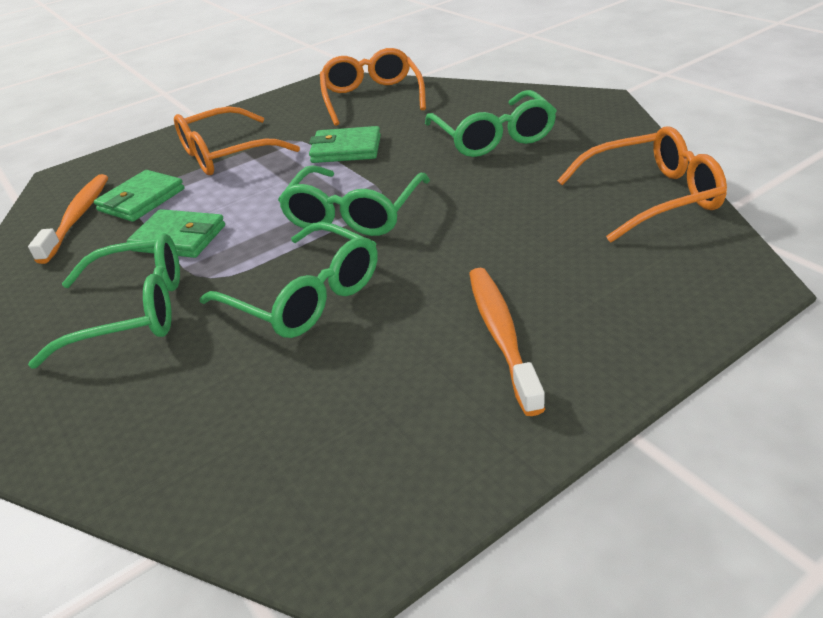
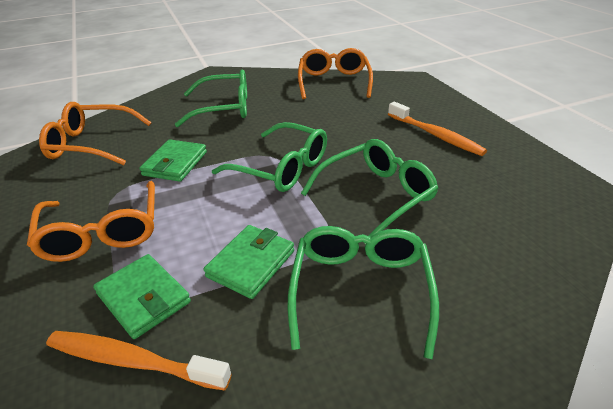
camera: 80 degrees left, 0 degrees up
(501, 334) = (435, 135): orange toothbrush -> orange toothbrush turned 135 degrees counterclockwise

